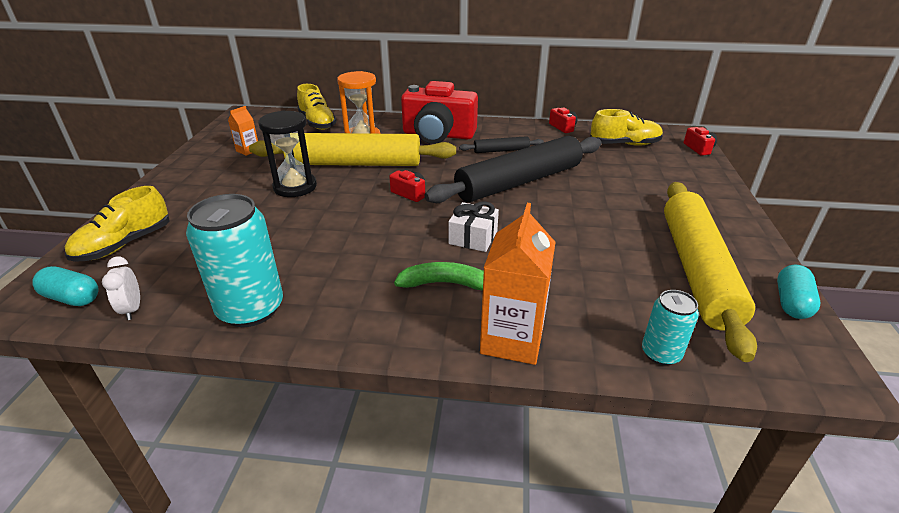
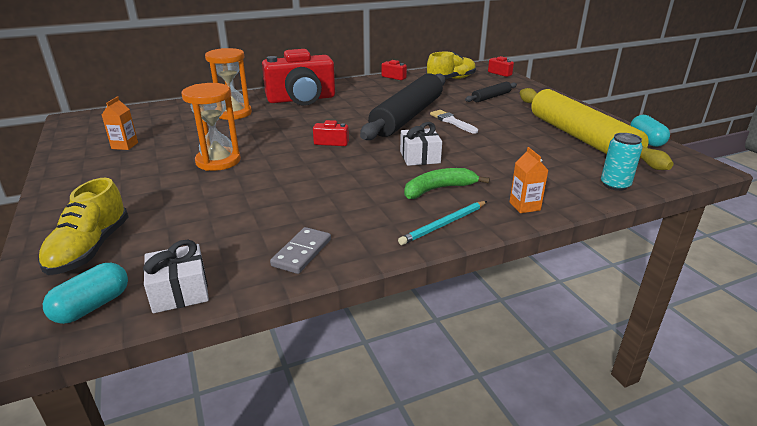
camera: 30 degrees left, 5 degrees down
(72, 298) = (92, 306): turquoise capsule -> turquoise capsule turned 45 degrees counterclockwise
(132, 309) = (180, 291): white clock -> white gift
(251, 309) = (302, 252): turquoise can -> grey domino
(295, 187) = (218, 161): black hourglass -> orange hourglass
(317, 123) = (171, 111): yellow shoe -> none
(354, 164) = (253, 133): yellow rolling pin -> none
(402, 329) = (444, 224): none -> turquoise pencil
(501, 150) = (367, 100): black rolling pin -> black rolling pin (491, 97)
(512, 340) = (524, 206): orange carton -> orange carton, size x0.51
(560, 202) = (452, 121): none -> white brush

